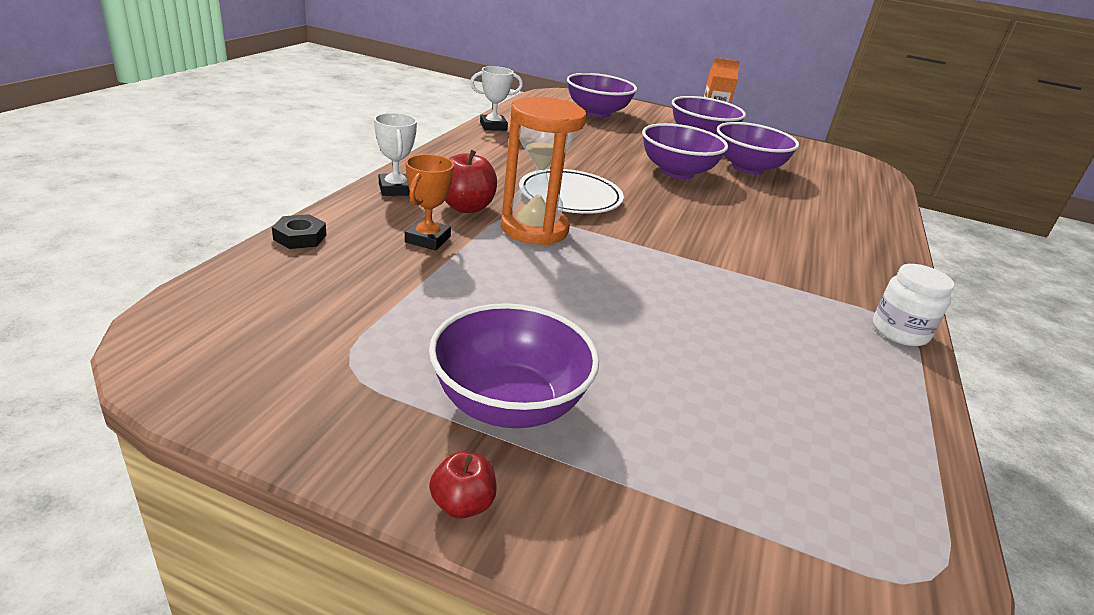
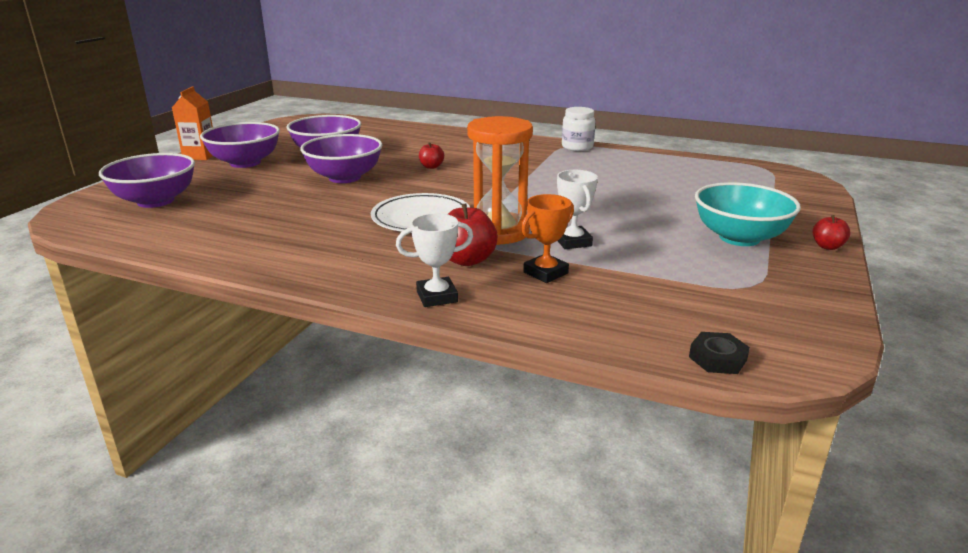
camera: 85 degrees left, 5 degrees down
(300, 237) = (580, 333): black nut -> black nut (717, 358)
(427, 239) = (545, 273): orange trophy -> orange trophy turned 60 degrees counterclockwise
(493, 126) = (211, 254): white trophy -> white trophy (572, 242)
(508, 404) = (739, 238): purple bowl -> turquoise bowl
(733, 214) = (431, 167): none -> red apple

